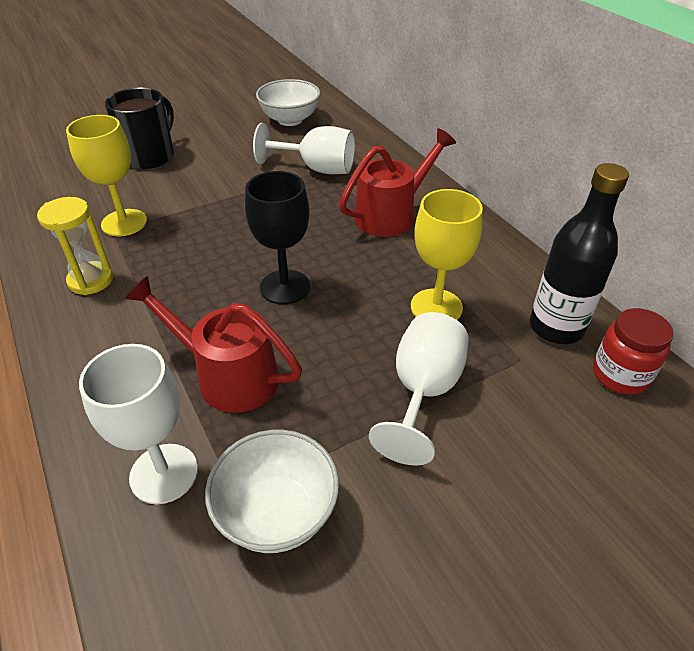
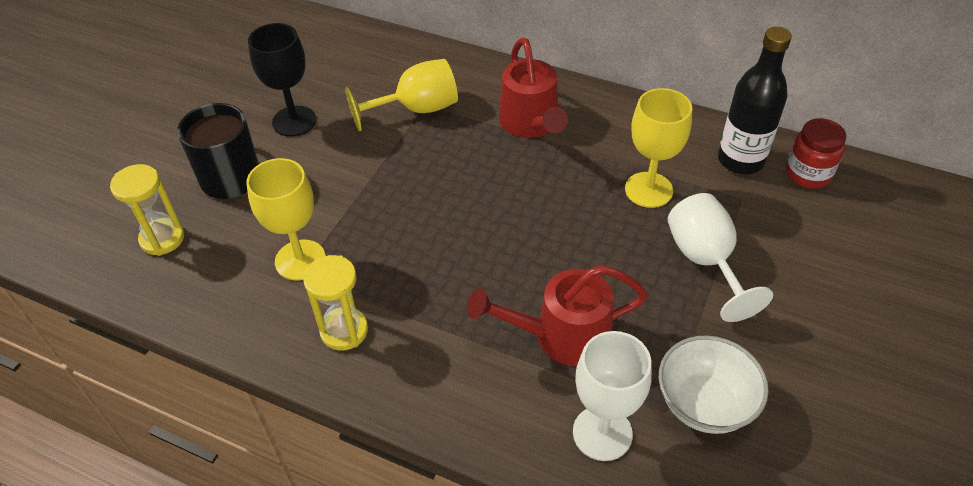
camera: 35 degrees left, 5 degrees up
(69, 171) = (162, 238): none -> yellow hourglass
(285, 287) = (519, 238): black goblet -> black goblet (294, 121)
(290, 120) = (327, 66): white bowl -> none
(316, 168) = (416, 109): white goblet -> yellow goblet
(392, 214) = (531, 124): red watering can -> red watering can turned 150 degrees clockwise

